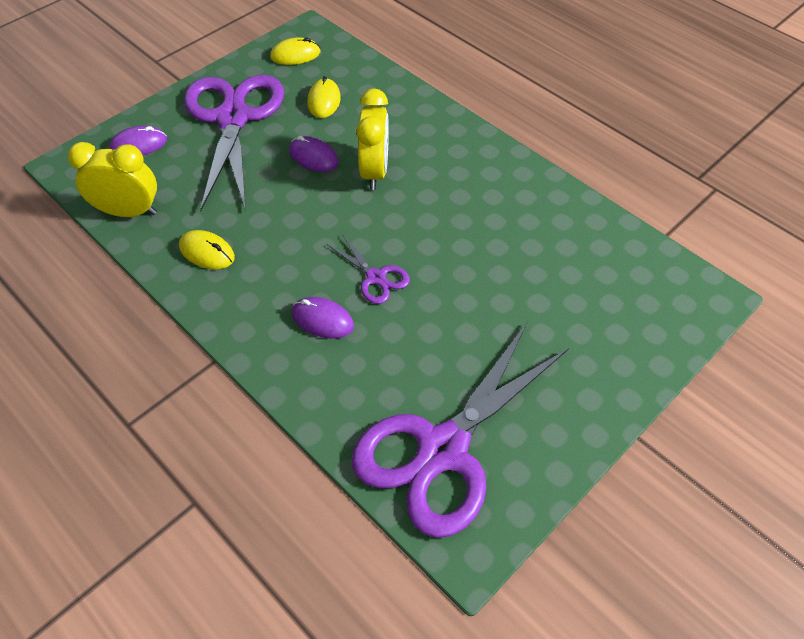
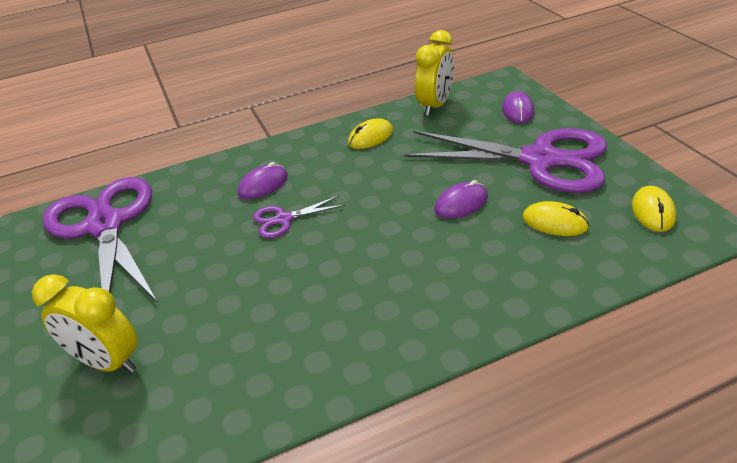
camera: 115 degrees right, 15 degrees down
(374, 172) = (419, 242): yellow clock -> yellow clock (107, 362)

